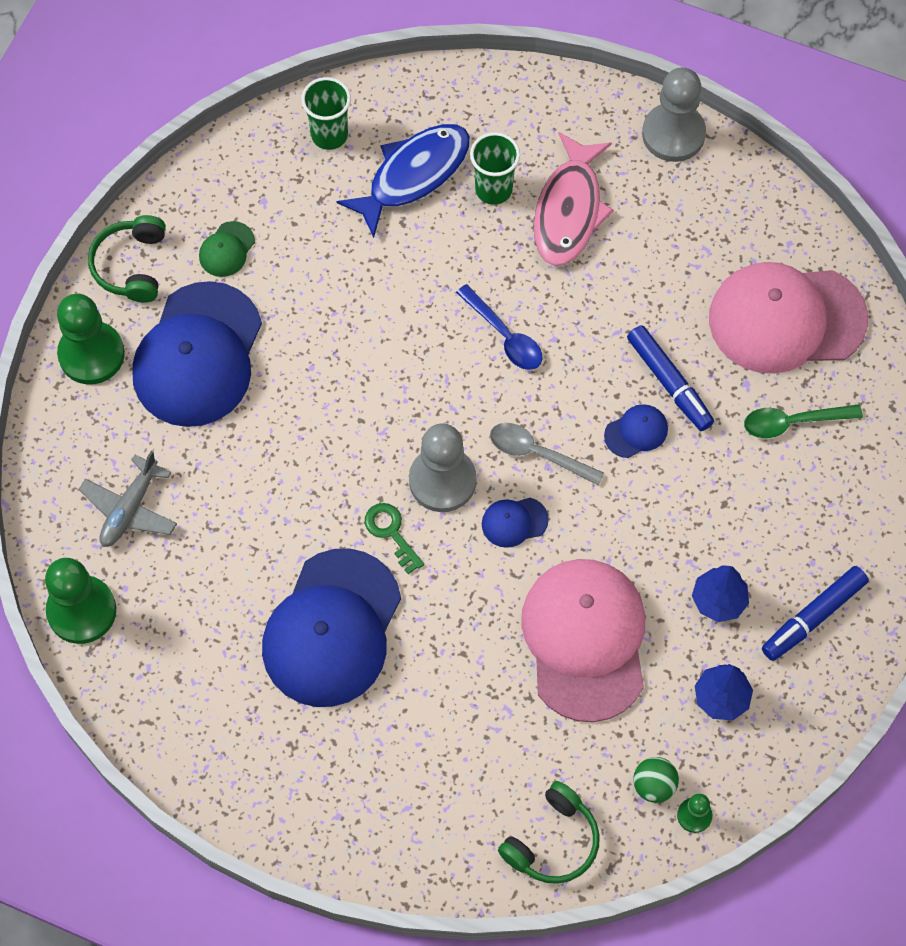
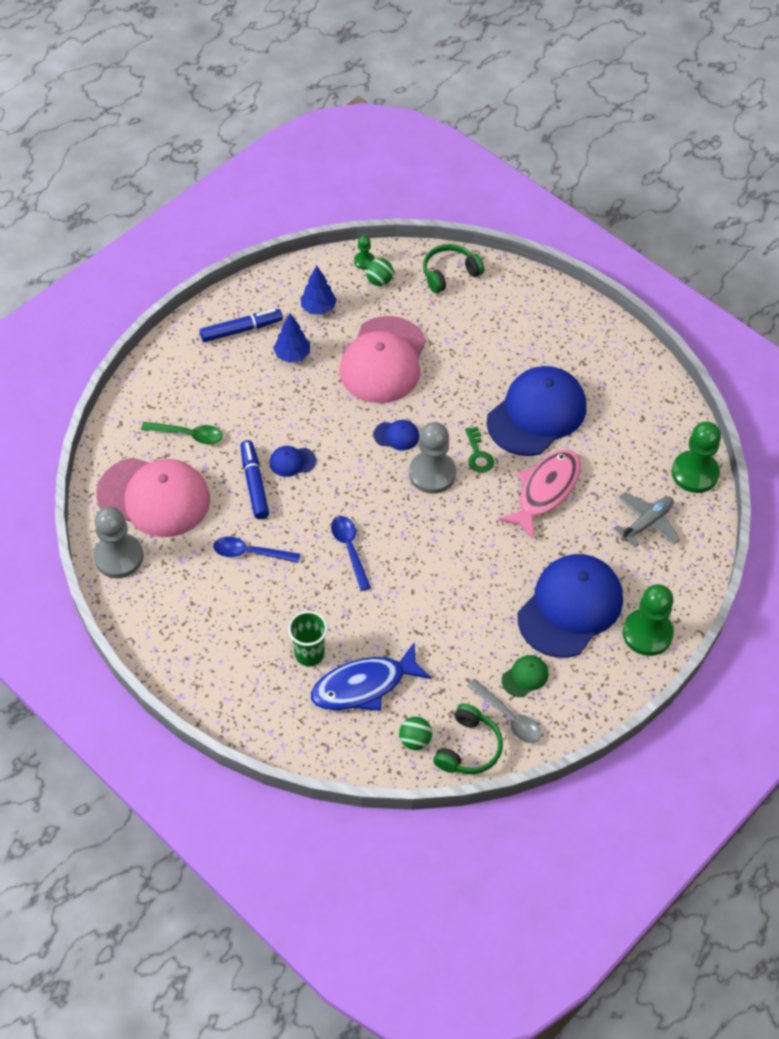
camera: 160 degrees left, 10 degrees down
(131, 265) = (600, 689): green headphones -> green headphones (468, 748)
(329, 135) = (415, 740): green cup -> green ball
(537, 453) = (363, 470): grey spoon -> grey spoon (509, 717)
(569, 210) = (262, 620): pink fish -> pink fish (545, 491)
(626, 288) = (250, 553): none -> blue spoon
(673, 134) = (157, 650): grey pawn -> grey pawn (119, 557)

